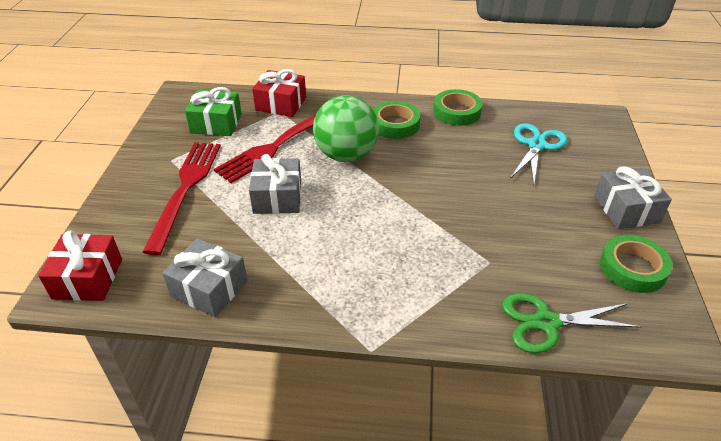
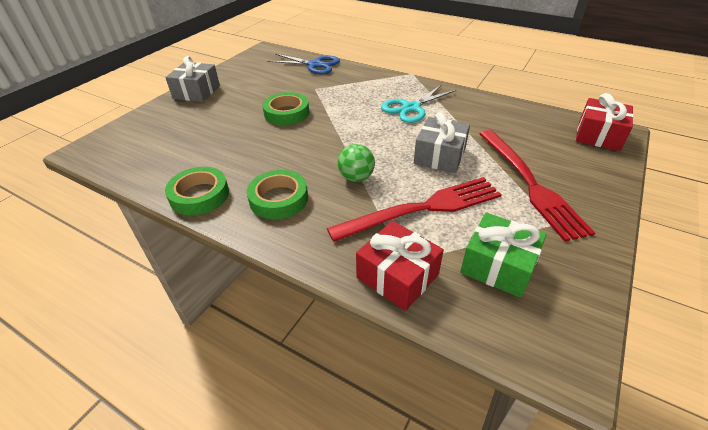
camera: 155 degrees left, 0 degrees up
(185, 189) = (530, 184): red fork -> red fork turned 45 degrees counterclockwise
(209, 288) = (503, 112): grey gift -> none
(346, 155) = (356, 177): green ball -> green ball, size x0.54
(536, 145) = (182, 142): turquoise scissors -> turquoise scissors (411, 108)
(546, 322) = (315, 65): green scissors -> blue scissors
(632, 268) = (241, 71): green tape -> green tape (286, 113)

